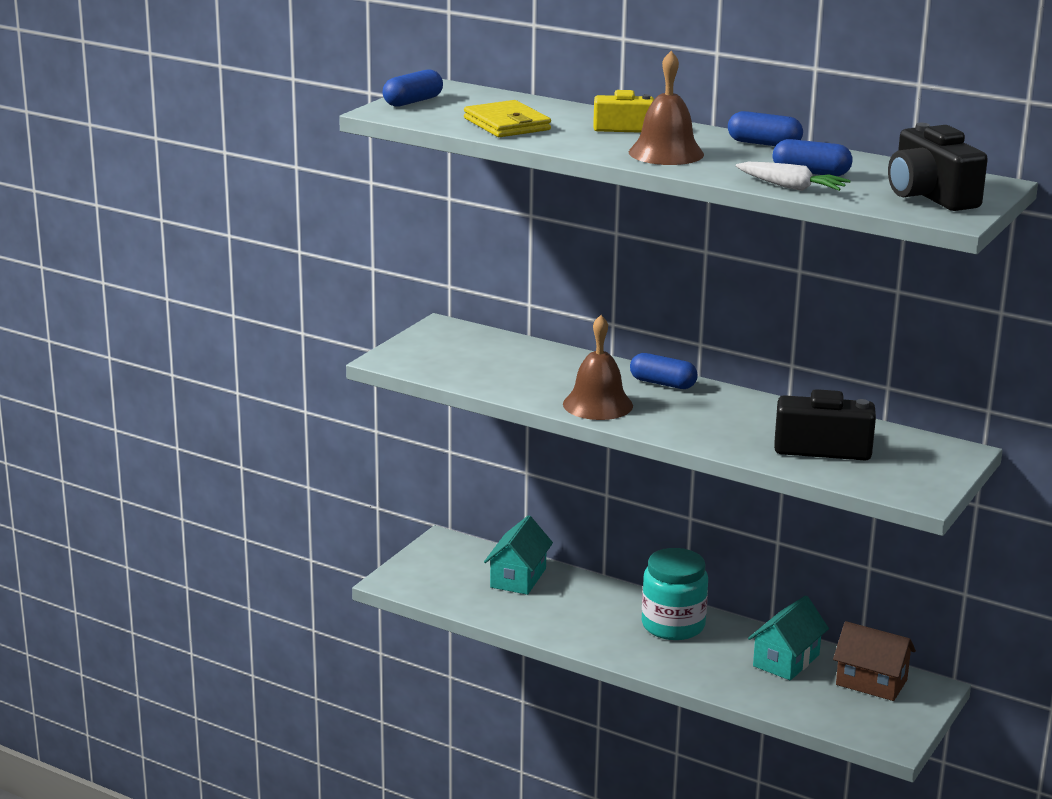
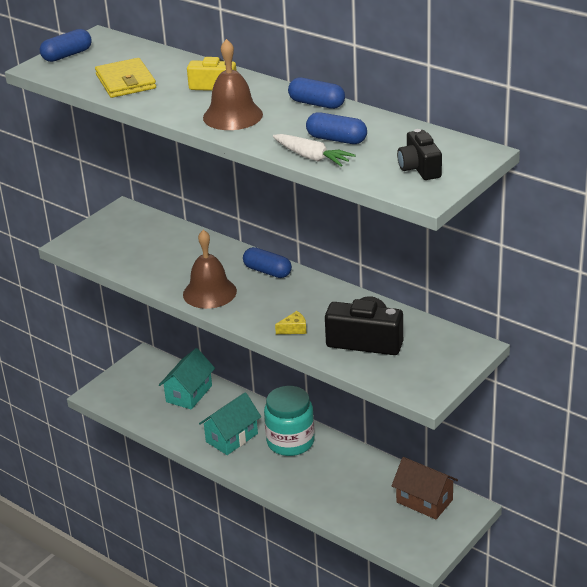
camera: 10 degrees right, 10 degrees up
(725, 438) = (294, 329): none -> yellow cheese
(786, 660) = (365, 478): turquoise house -> turquoise house (232, 437)
(930, 196) = (419, 168): black camera -> black camera, size x0.63

